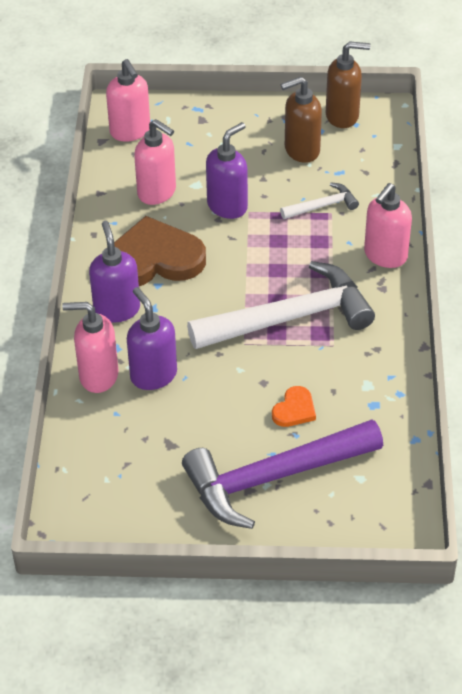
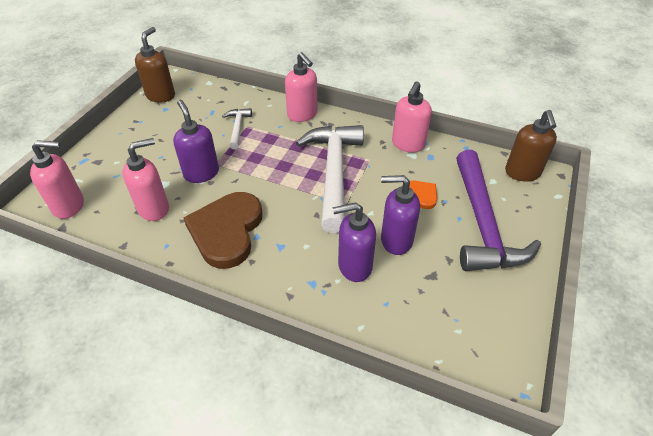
camera: 70 degrees left, 0 degrees up
(98, 376) = (338, 305): pink soap dispenser -> pink soap dispenser (408, 144)
(117, 309) = (268, 271): purple soap dispenser -> purple soap dispenser (396, 240)
(301, 150) = (176, 122): brown soap dispenser -> brown soap dispenser (522, 173)

